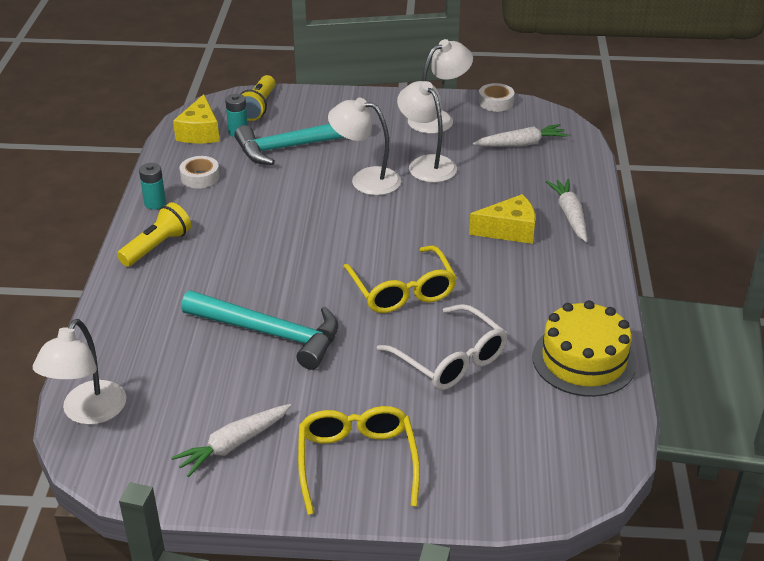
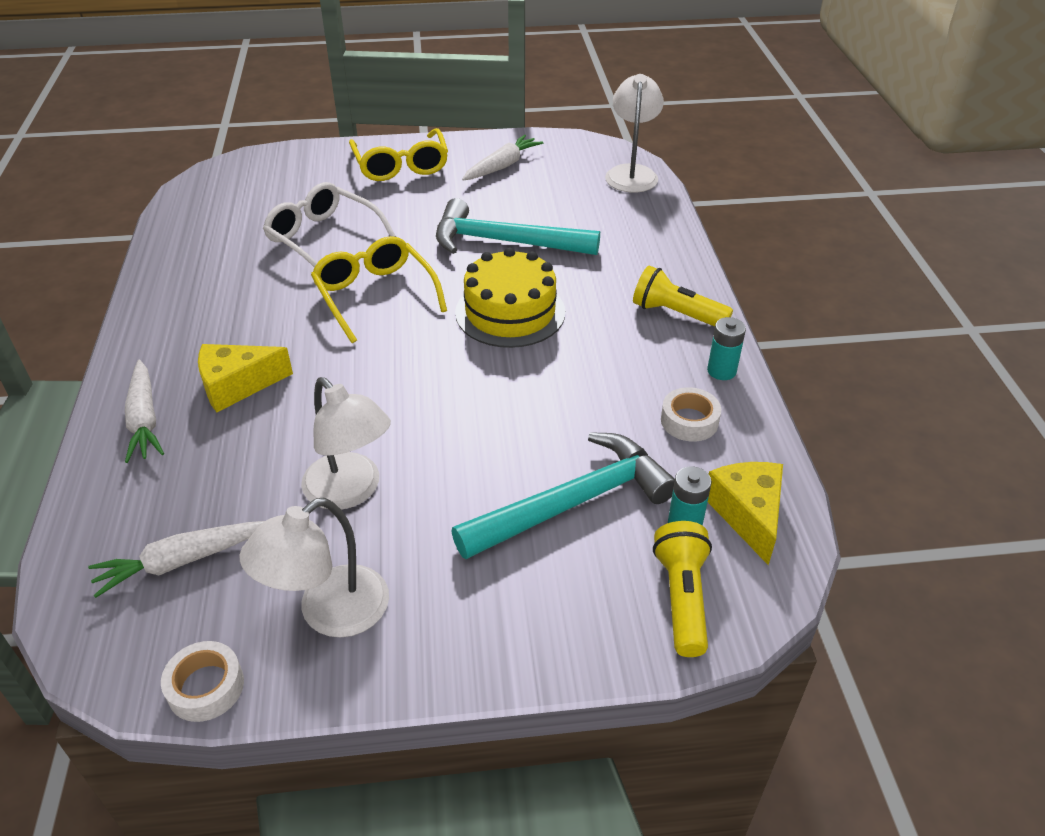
camera: 170 degrees right, 5 degrees up
(157, 247) = (676, 314): yellow flashlight -> yellow flashlight turned 90 degrees clockwise
(365, 180) = (444, 447): white lamp -> none
(584, 360) = (190, 250): yellow cake -> yellow cake (510, 312)

